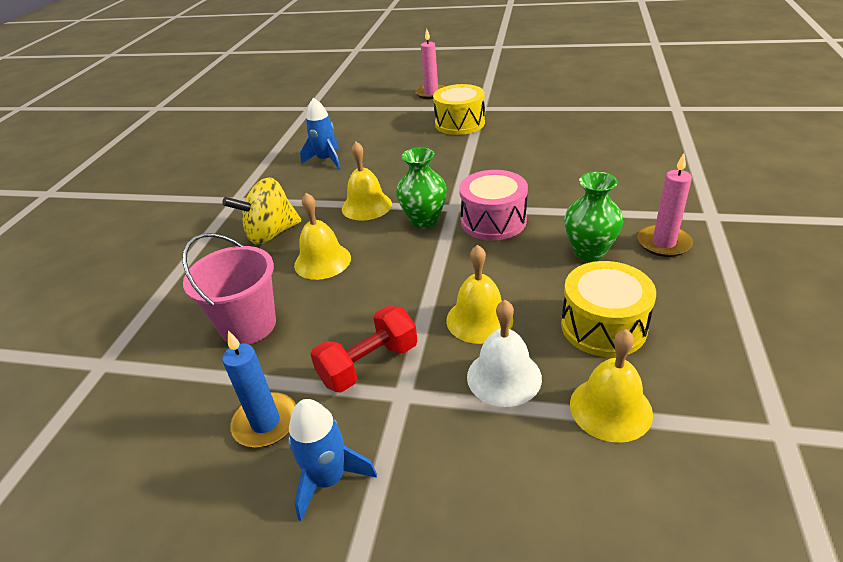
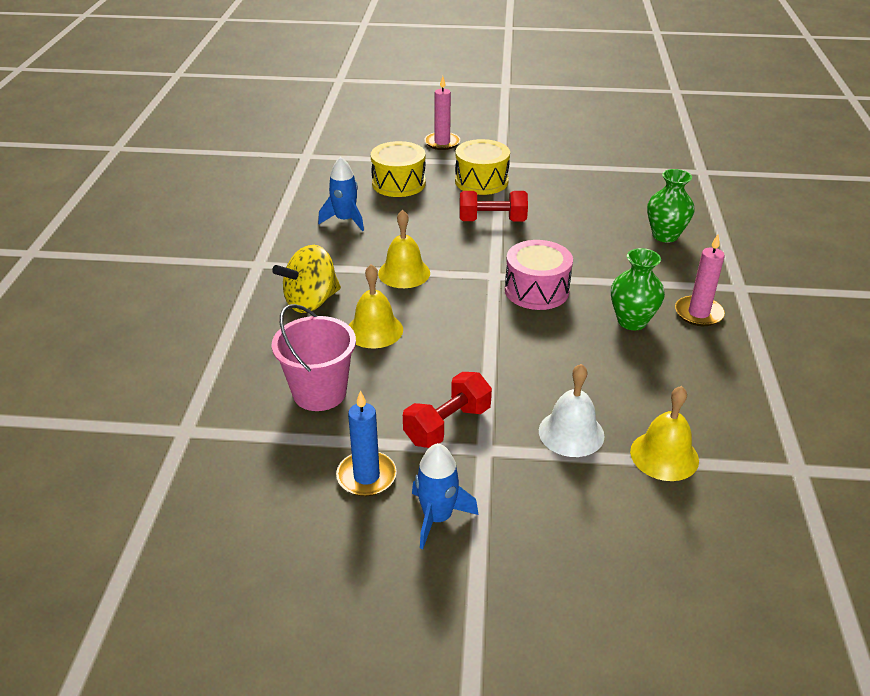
camera: 10 degrees left, 0 degrees up
(424, 220) = (467, 289): green vase -> green vase (665, 235)
(462, 157) = (492, 221): none -> red dumbbell
(479, 319) = (540, 384): yellow bell -> none
(603, 326) = (651, 389): yellow drum -> yellow drum (398, 183)

